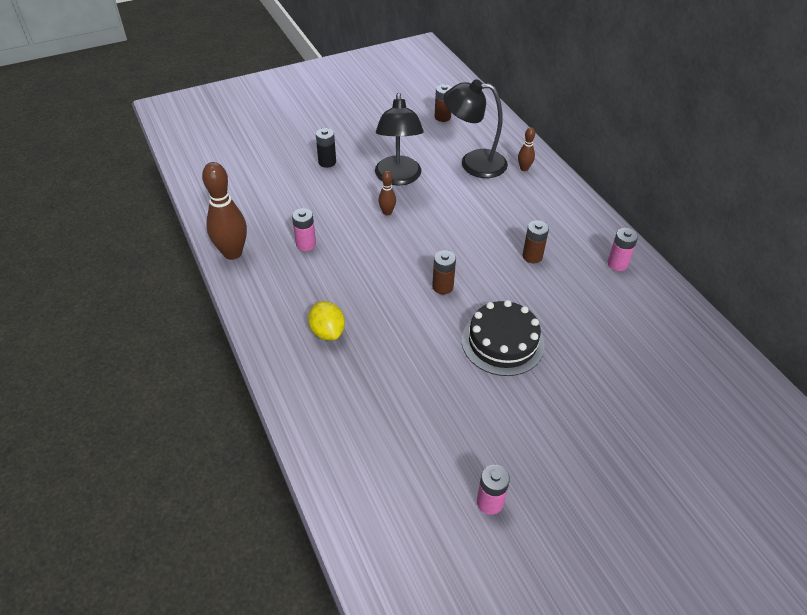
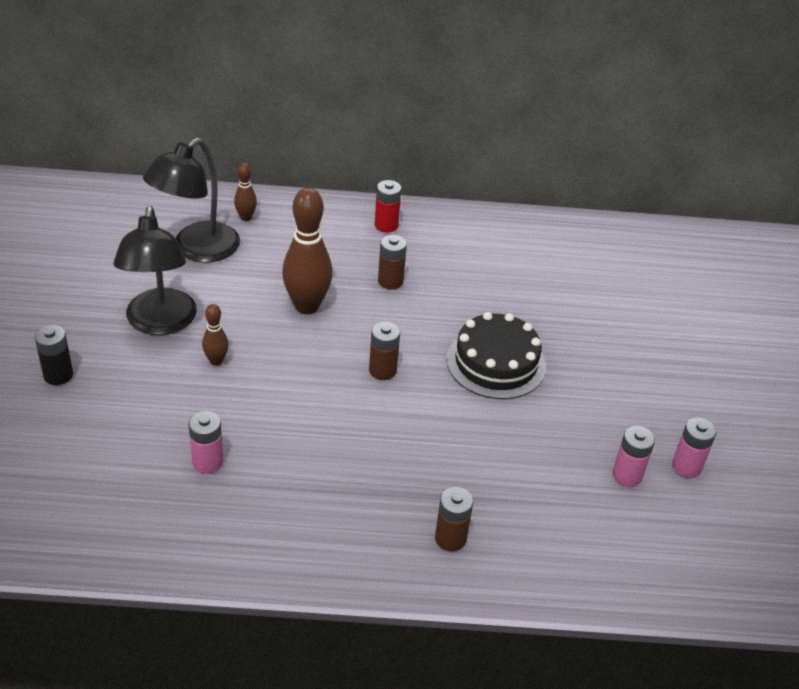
camera: 65 degrees left, 5 degrees down
(232, 253) = (158, 548): brown bowling pin -> brown bowling pin (307, 306)
(327, 332) = (381, 502): yellow lemon -> none
(398, 178) = (160, 323): black lamp -> black lamp turned 60 degrees clockwise
(442, 117) = (81, 232): brown battery -> brown battery (450, 538)
(588, 231) = (386, 225): none -> red battery
(617, 264) = (447, 231): pink battery -> pink battery (627, 475)

